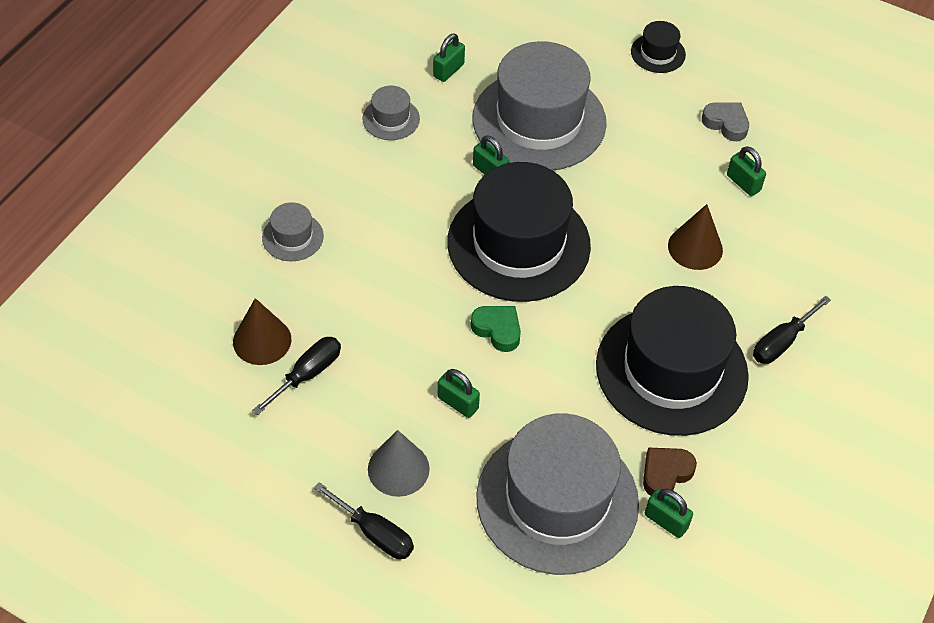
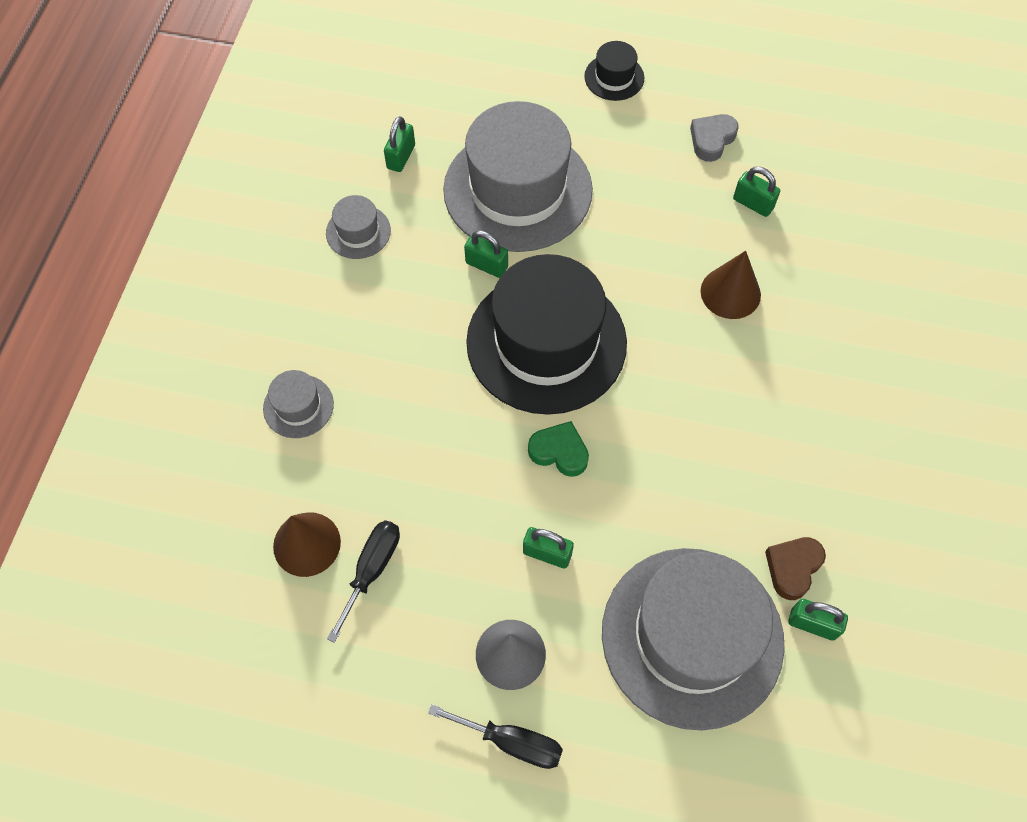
camera: 15 degrees left, 10 degrees up
(671, 370) = (756, 443): black hat -> none
(726, 123) = (711, 140): grey heart -> grey heart turned 75 degrees counterclockwise
(781, 342) = (855, 376): black screwdriver -> none

